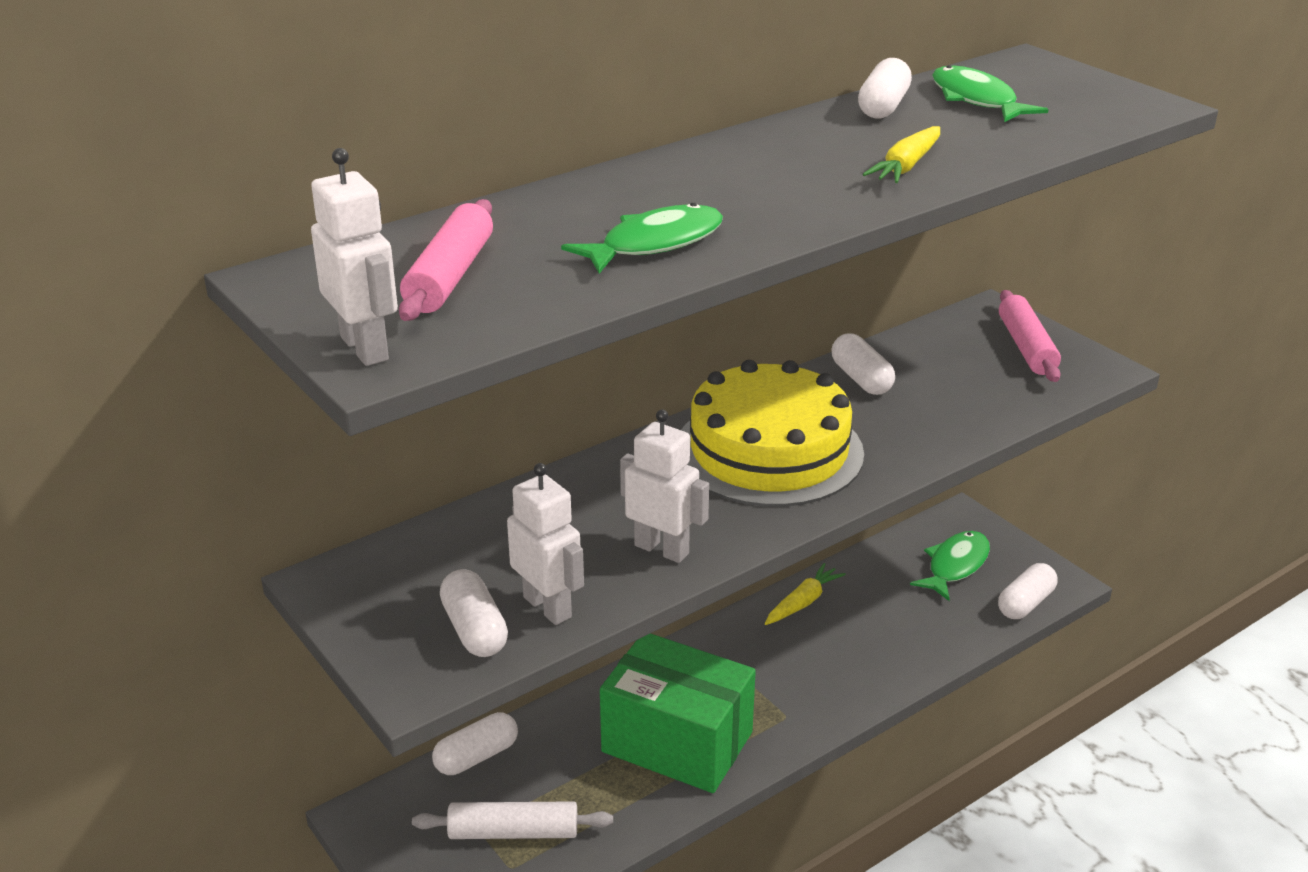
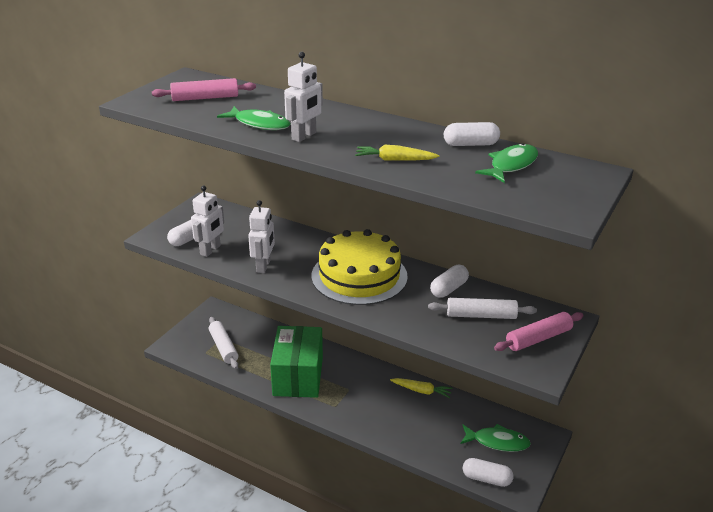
camera: 65 degrees right, 0 degrees up
(365, 348) = (142, 98): white robot -> white robot (304, 136)
(476, 756) = (259, 325): white capsule -> none
(948, 373) = (481, 315): none -> white rolling pin

